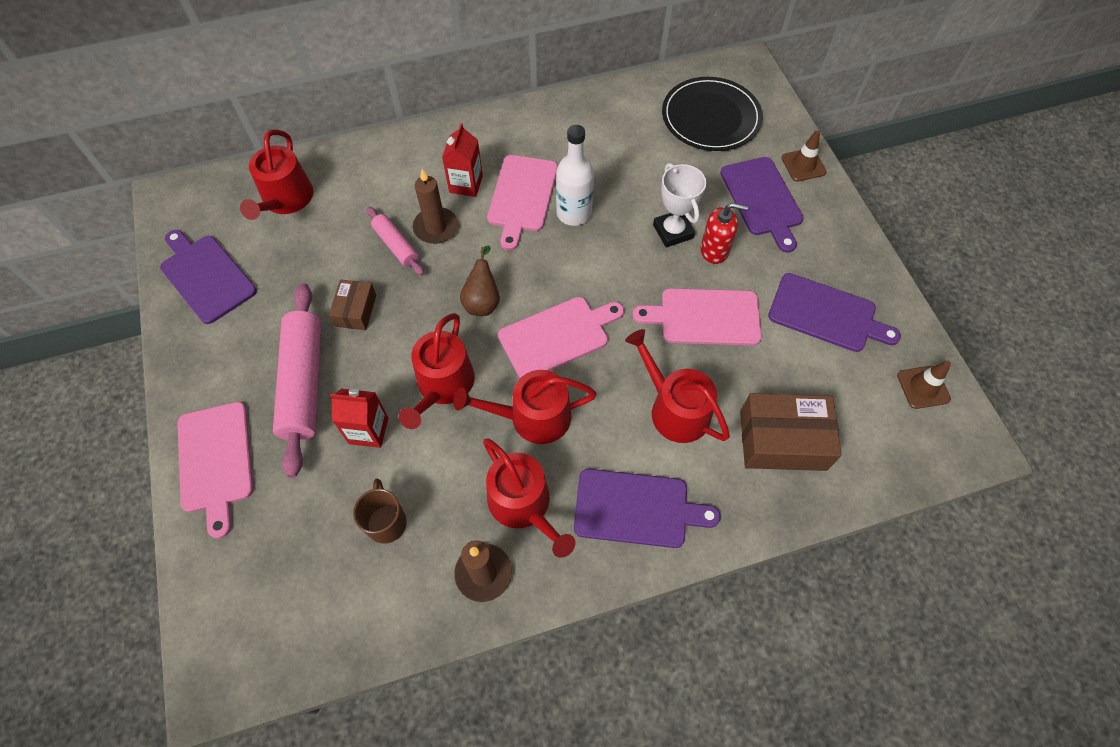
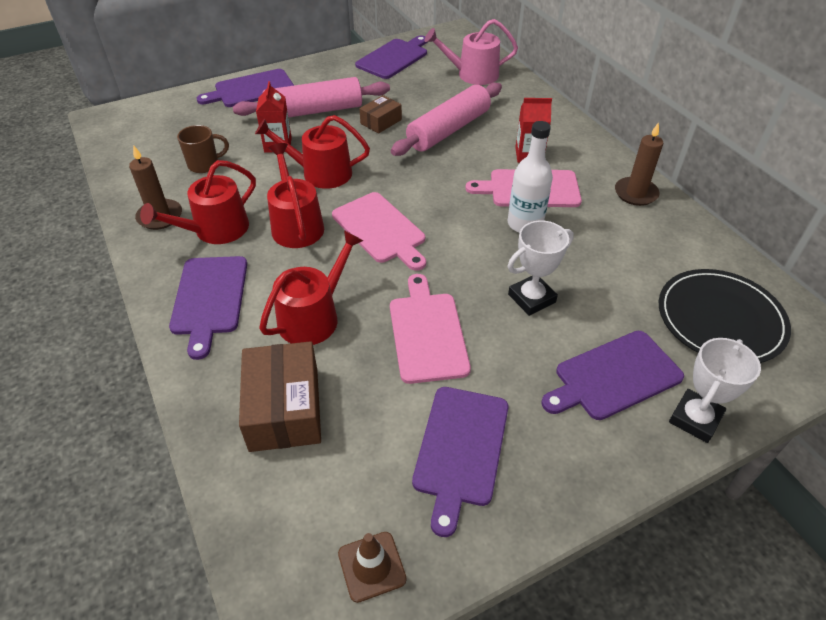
camera: 80 degrees right, 15 degrees down
(215, 461) = (251, 89): pink cutting board -> purple cutting board
(285, 200) = (472, 74): red watering can -> pink watering can
(356, 310) = (381, 122): brown box -> brown box turned 45 degrees counterclockwise
(396, 246) = (448, 130): pink rolling pin -> pink rolling pin, size x1.88
(436, 227) = (474, 146): brown candle -> brown candle (635, 193)
(482, 301) = (406, 182): brown pear -> none
(714, 250) = (519, 335): red soap dispenser -> none
(803, 165) = (695, 419): brown traffic cone -> white trophy

